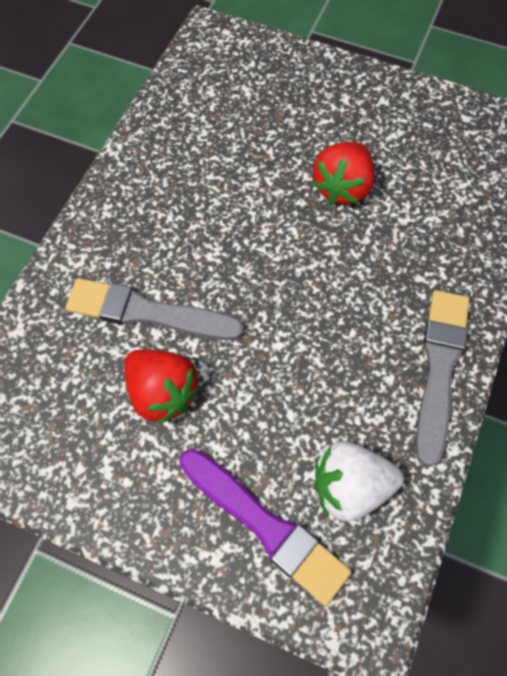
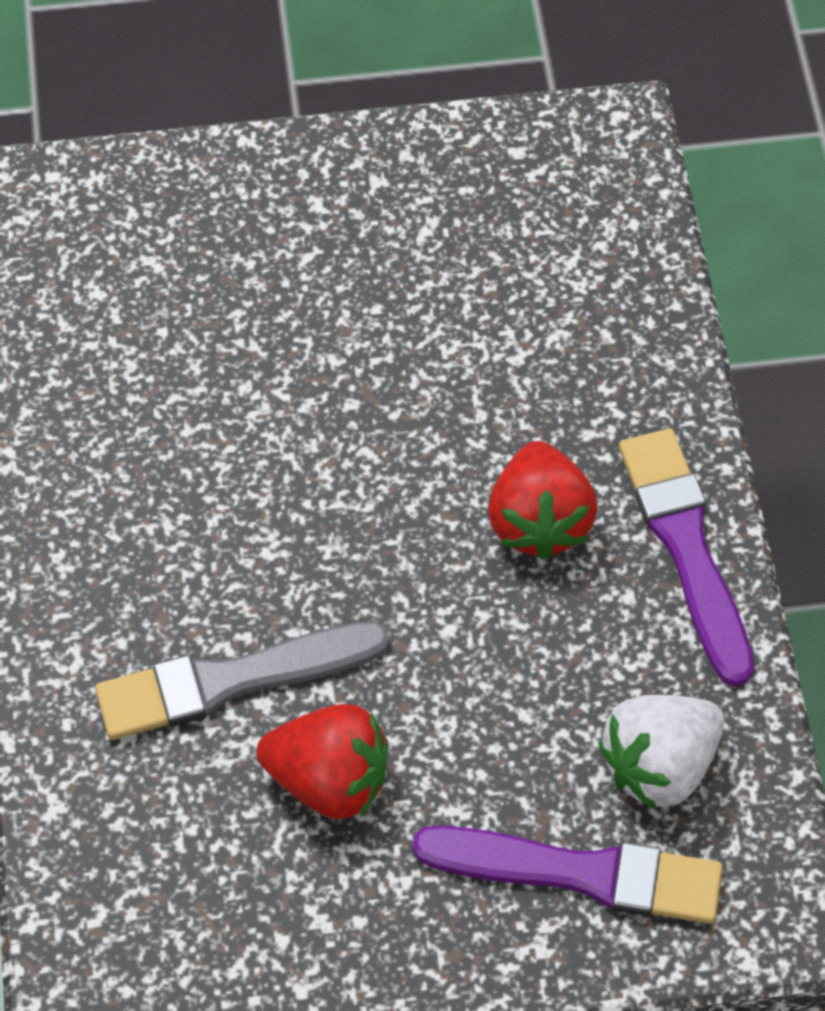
camera: 30 degrees left, 5 degrees down
(343, 187) = (400, 351): red strawberry -> red strawberry (539, 521)
(439, 368) = (686, 547): grey brush -> purple brush

